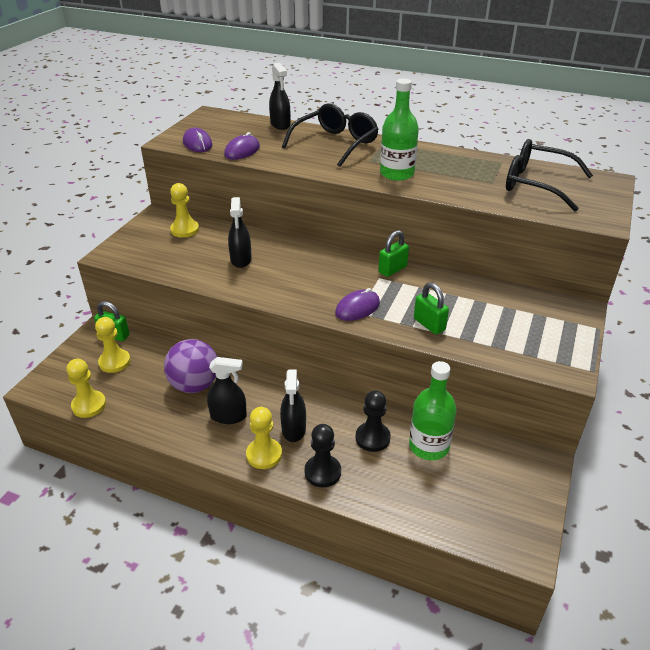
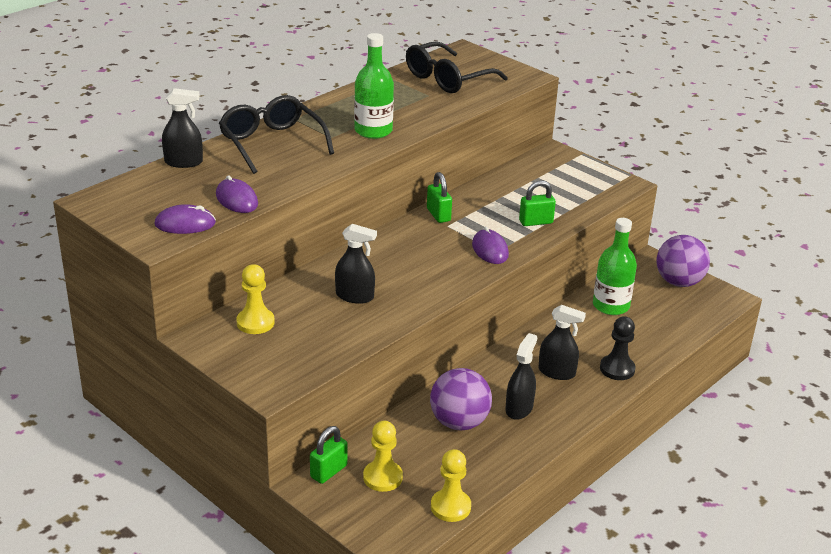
camera: 70 degrees left, 5 degrees down
(264, 454) = (581, 397): yellow pawn -> none
(372, 438) = (588, 331): black pawn -> none
(519, 495) = (678, 282): none -> purple ball

